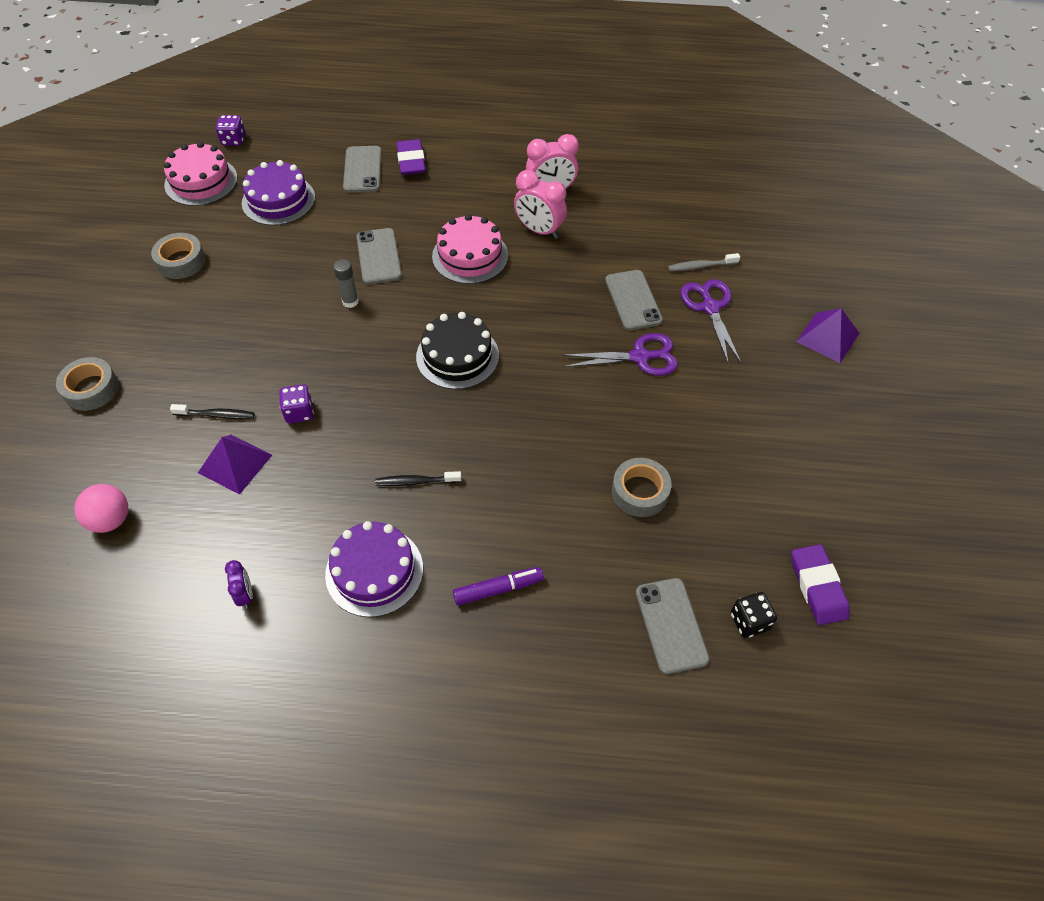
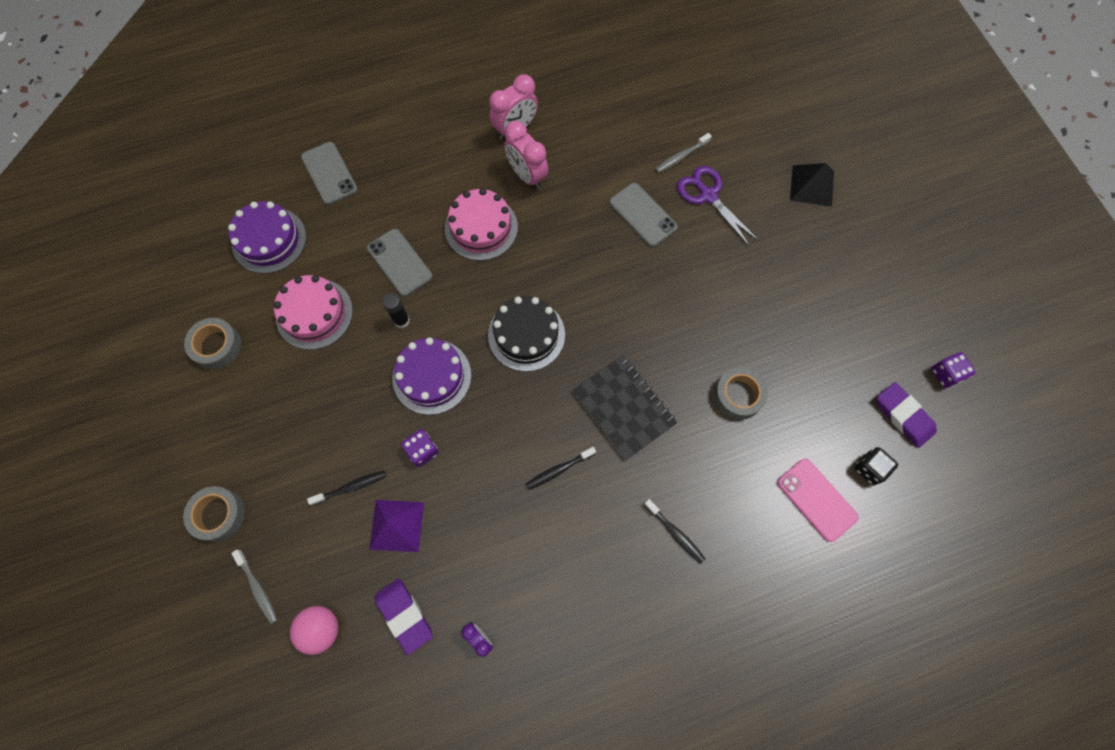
camera: 25 degrees left, 15 degrees up
(81, 461) = (257, 588): none -> grey toothbrush
(201, 181) = (179, 250): pink cake -> pink cake (314, 314)
(233, 140) = (181, 189): purple dice -> purple dice (945, 374)
(350, 301) = (401, 320): grey glue stick -> black glue stick
(374, 571) = (571, 565): purple cake -> purple cake (432, 376)
(411, 161) = (370, 146): purple eraser -> purple eraser (404, 615)
(498, 589) = (675, 533): purple marker -> black toothbrush
(514, 454) = (624, 407): none -> black notebook
(539, 230) = (527, 175): pink clock -> pink clock turned 45 degrees clockwise
(640, 357) = (676, 269): purple scissors -> none
(671, 625) = (816, 499): grey phone -> pink phone
(828, 337) = (812, 185): purple pyramid -> black pyramid

